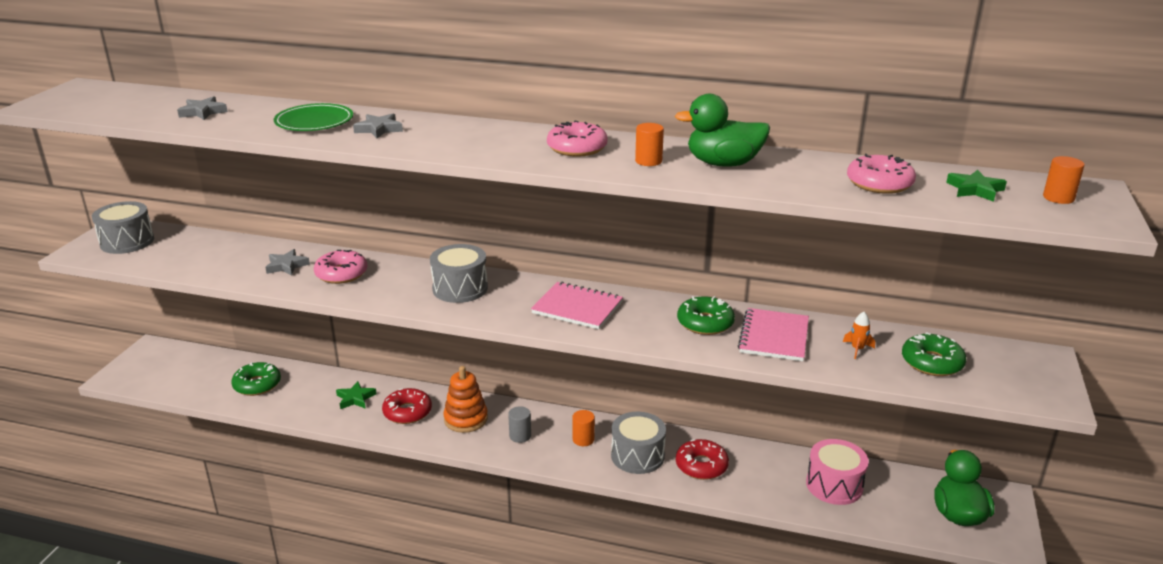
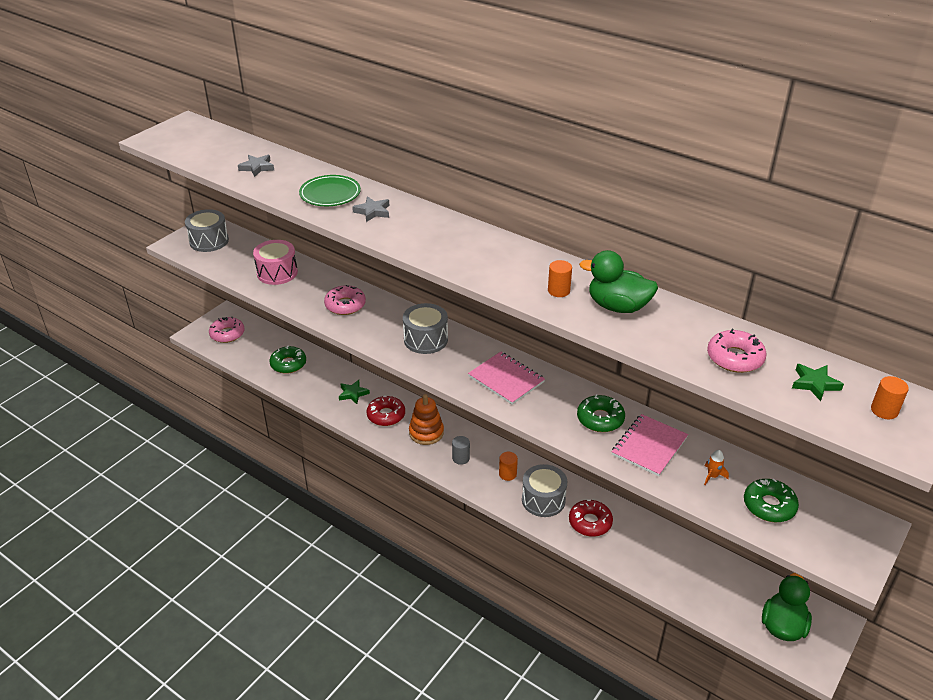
camera: 20 degrees right, 10 degrees up
(286, 266) = (309, 288): grey star -> none
(577, 148) = (511, 263): pink donut -> pink donut (227, 334)
(834, 485) = (690, 570): pink drum -> pink drum (277, 273)

